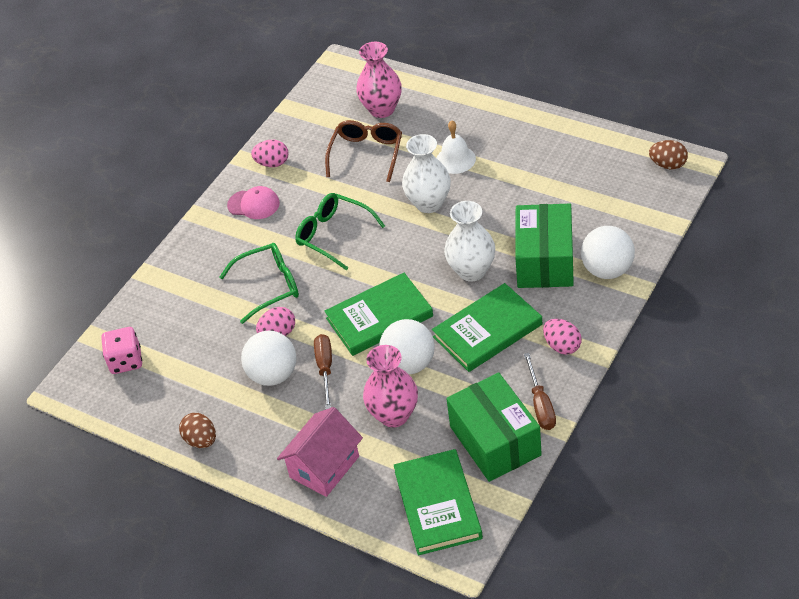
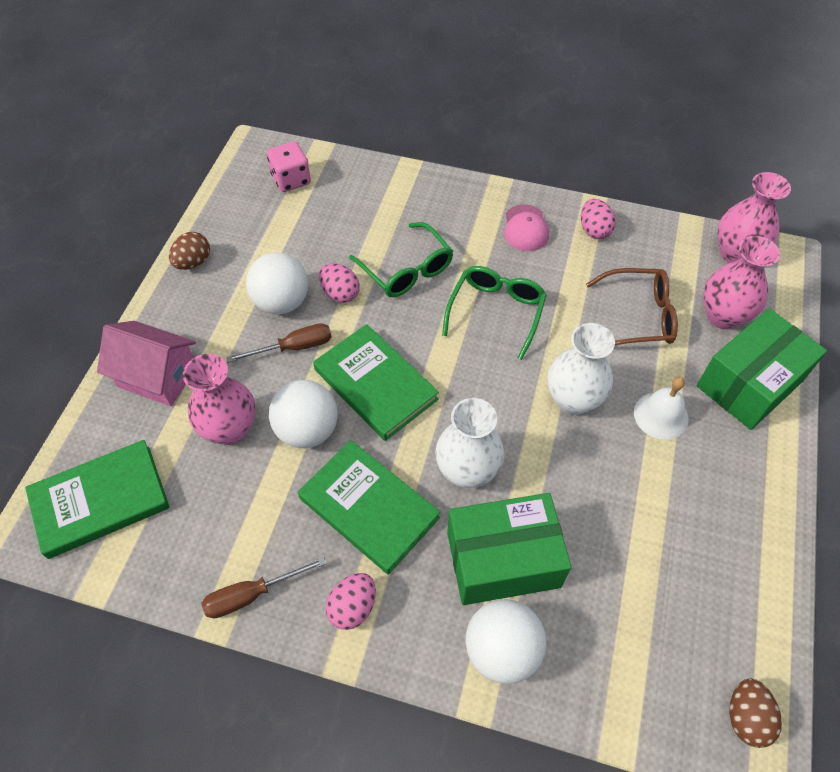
camera: 70 degrees right, 10 degrees up
(327, 89) = (735, 254): none -> pink vase
(495, 441) = (193, 548): green box -> green box (749, 383)

